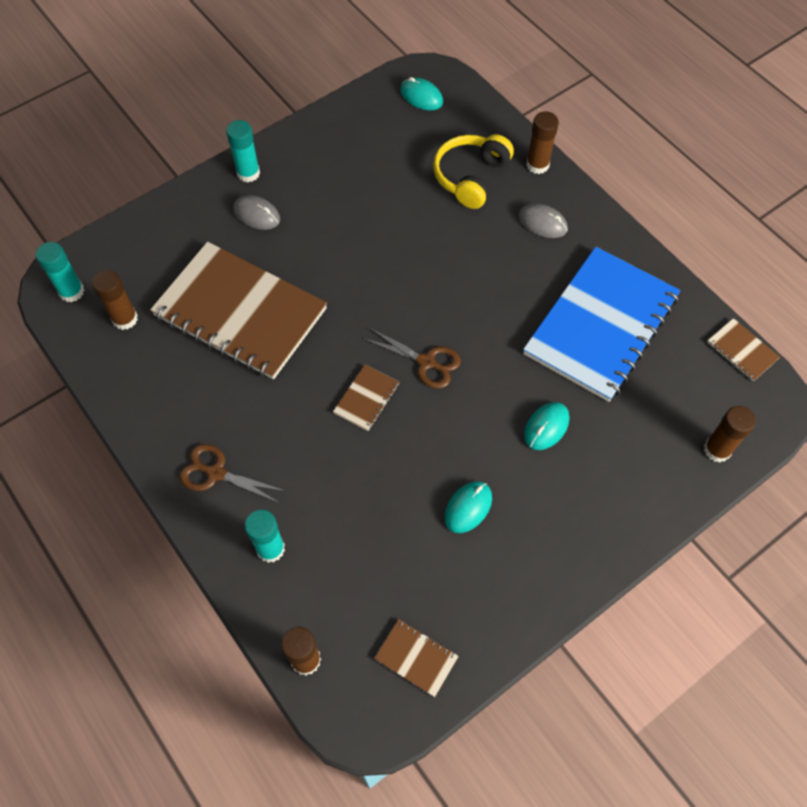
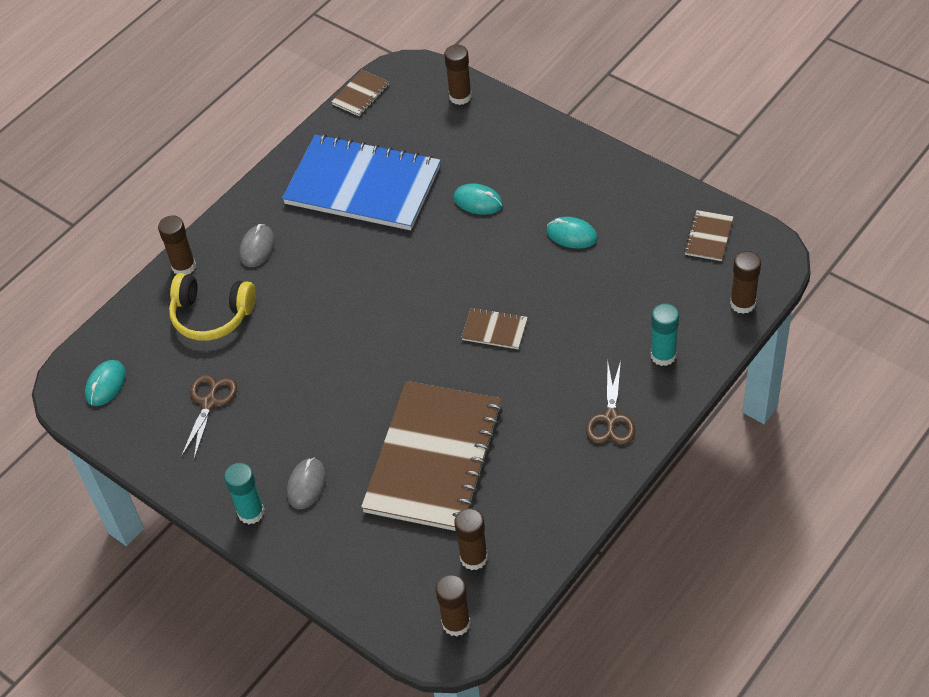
camera: 100 degrees left, 10 degrees down
(71, 291) = (456, 623): turquoise glue stick -> brown glue stick
(426, 362) = (441, 296): brown scissors -> brown scissors (209, 402)

